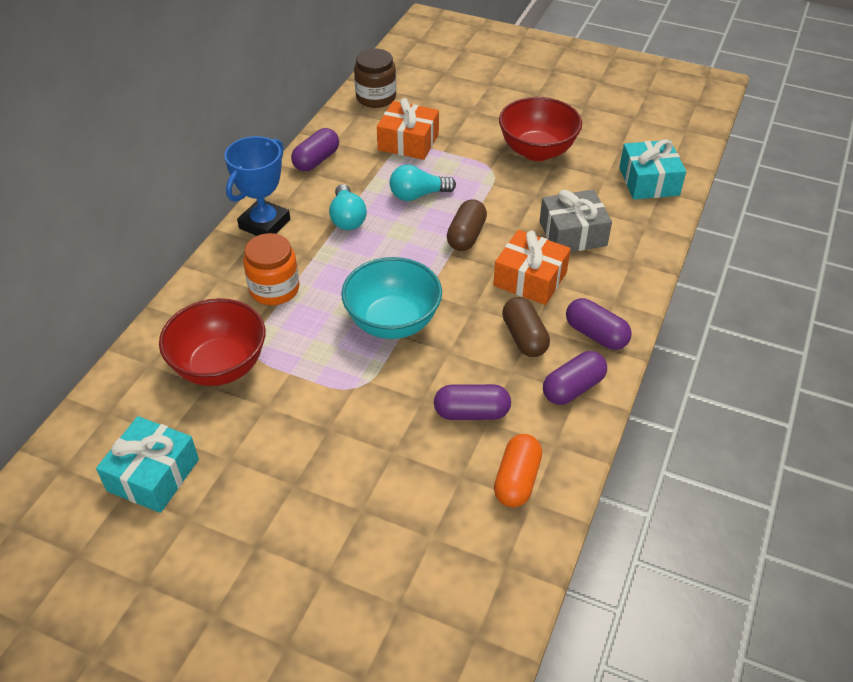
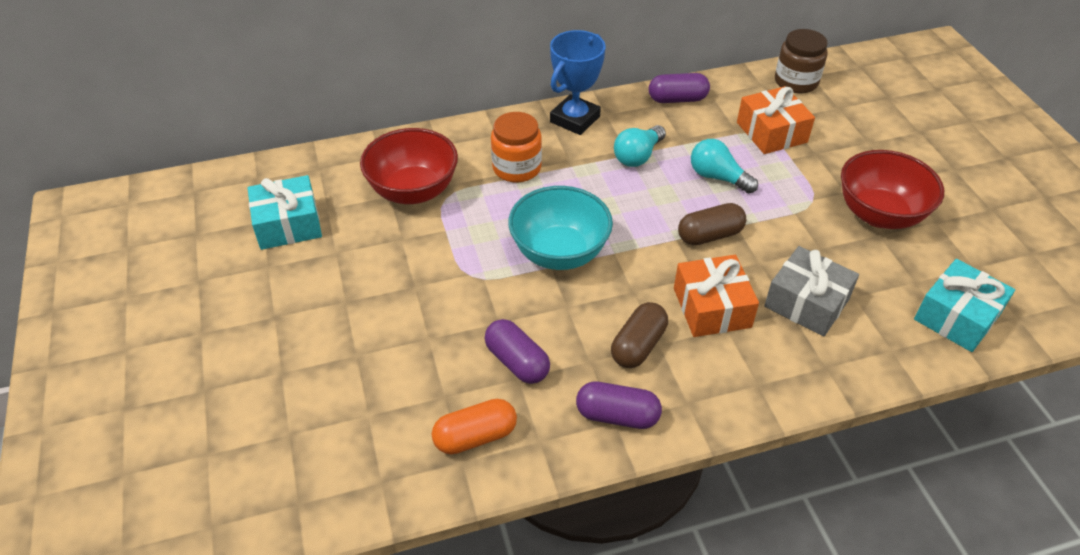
camera: 50 degrees right, 0 degrees up
(264, 224) = (575, 119): blue trophy -> blue trophy turned 45 degrees counterclockwise
(596, 334) = (700, 394): purple capsule -> none

